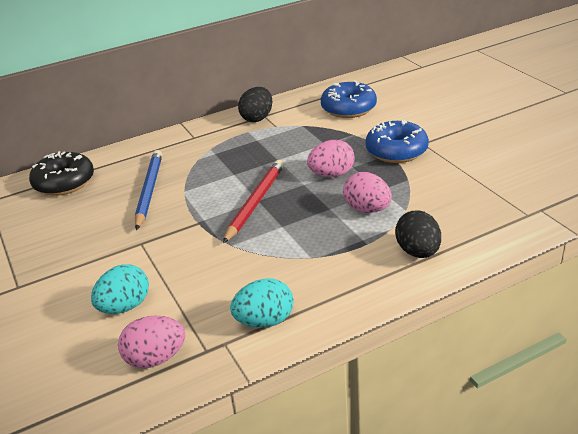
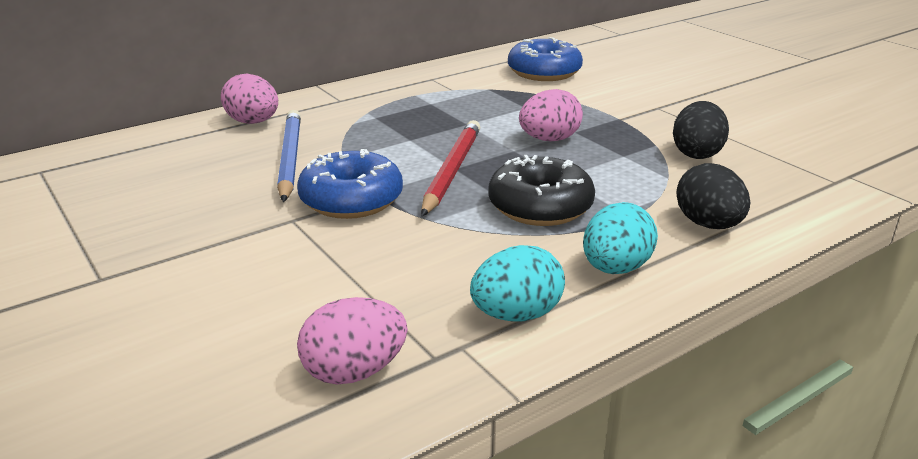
camera: 10 degrees left, 5 degrees down
(64, 182) = (157, 149): black donut -> black donut (540, 206)
(125, 307) = (285, 301): turquoise egg -> turquoise egg (615, 268)
(257, 118) = (424, 81): black egg -> black egg (696, 153)
(367, 209) = (615, 177): pink egg -> pink egg (253, 122)
(396, 151) = (627, 115): blue donut -> blue donut (351, 200)

